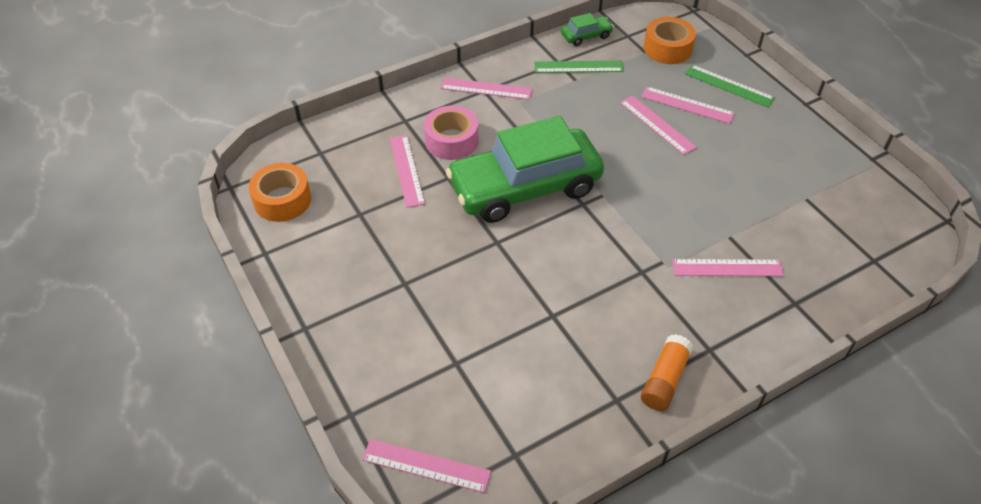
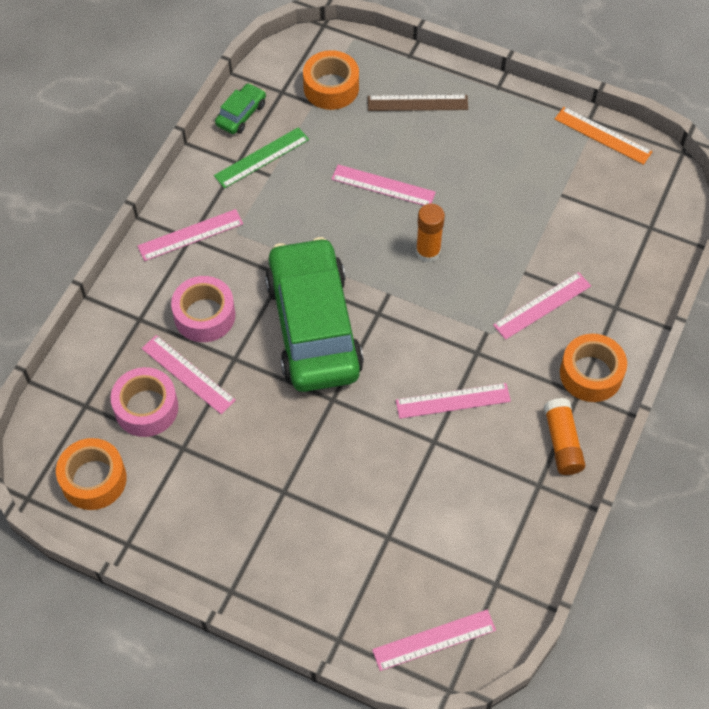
camera: 35 degrees left, 10 degrees up
(359, 176) = (146, 408): none -> pink tape
(524, 187) = (313, 327): green car -> green car turned 135 degrees clockwise
(658, 183) = (428, 252): none -> orange glue stick
(687, 105) = (395, 147): pink ruler -> pink ruler (453, 401)
(729, 86) = (417, 103): green ruler -> brown ruler
(733, 341) = (591, 374): none -> orange tape
(877, 175) = (603, 135): none -> orange ruler

